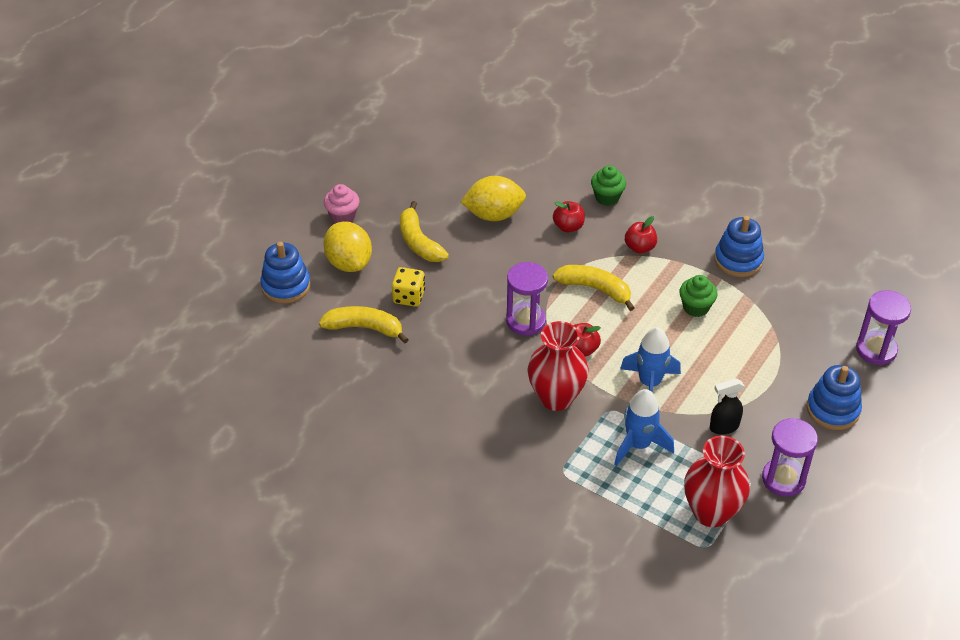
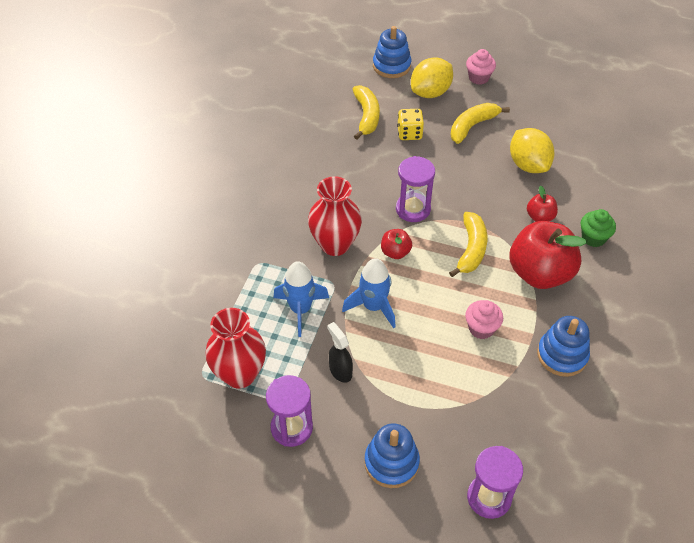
camera: 75 degrees right, 5 degrees up
(639, 247) = (539, 273): red apple -> red apple, size x2.15
(696, 307) = (481, 328): green cupcake -> pink cupcake

